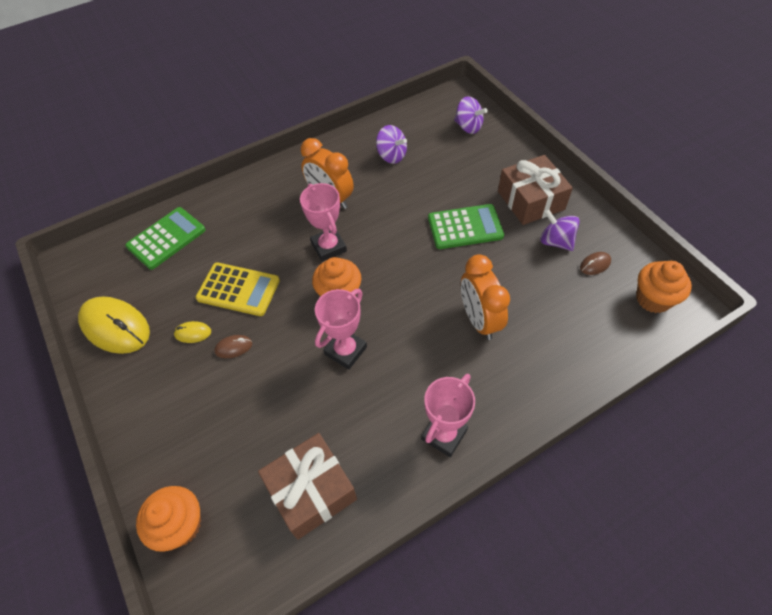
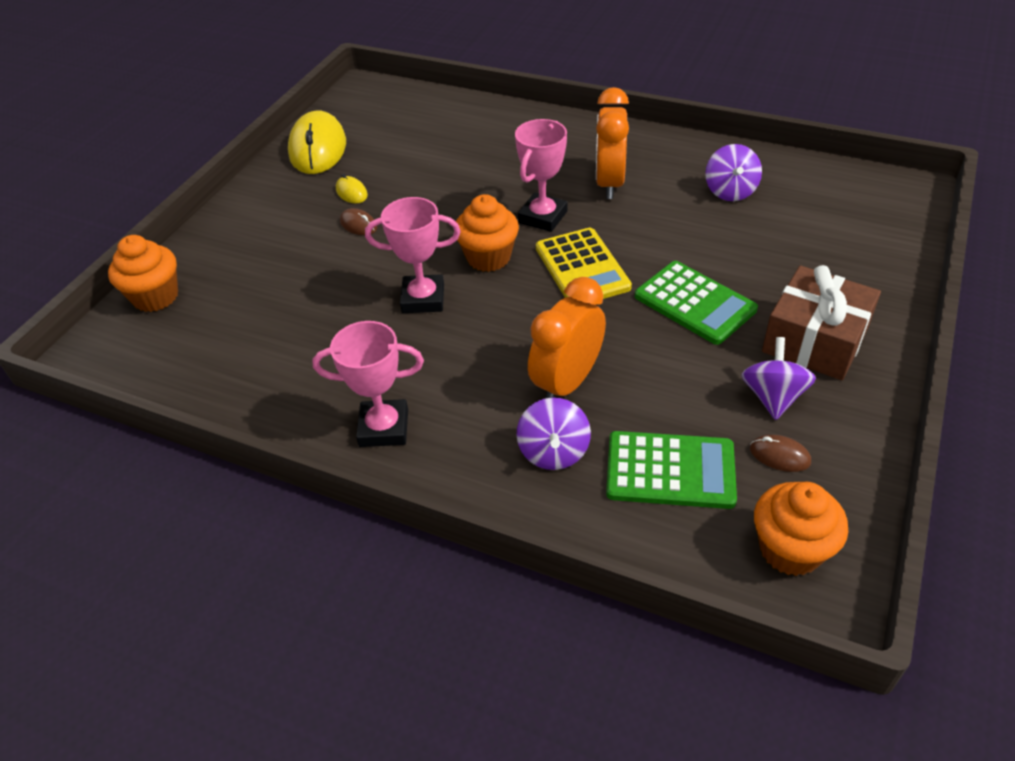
camera: 55 degrees right, 10 degrees down
(166, 238) = (440, 117): green calculator -> green calculator (670, 470)
(238, 289) = (426, 190): yellow calculator -> yellow calculator (582, 268)
(311, 491) = (244, 360): brown gift -> none
(468, 127) = (866, 225): purple spinning top -> purple spinning top (553, 451)

